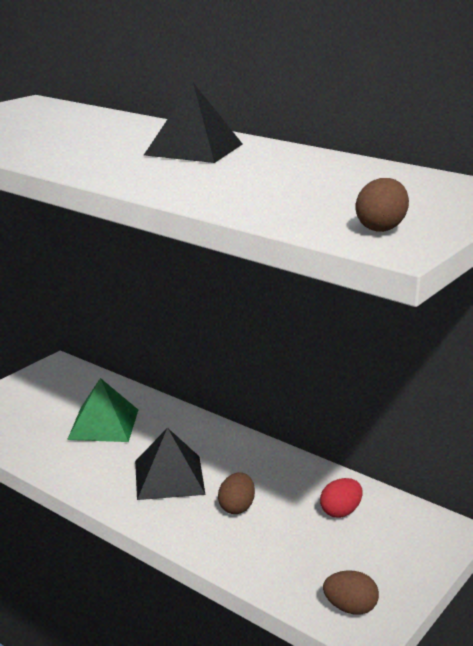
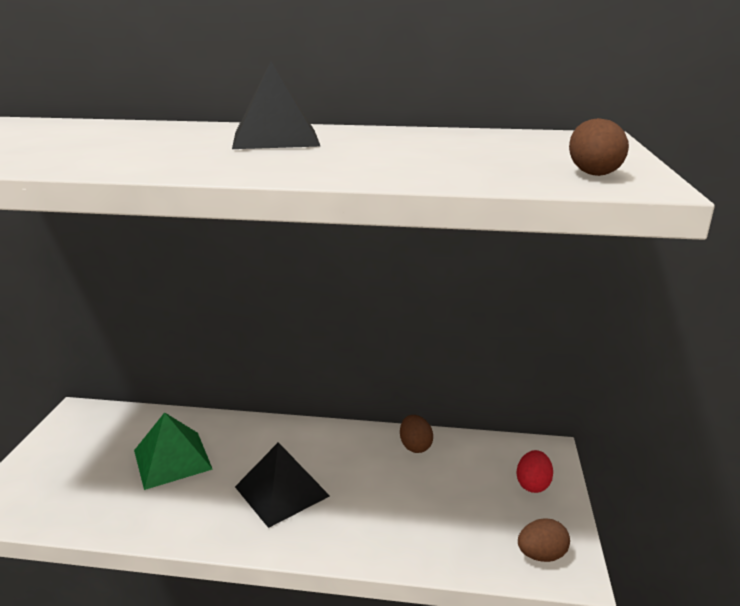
camera: 30 degrees left, 0 degrees up
(237, 507) = (368, 497): brown egg -> brown egg (415, 446)
(340, 512) = (456, 467): red egg -> red egg (533, 484)

